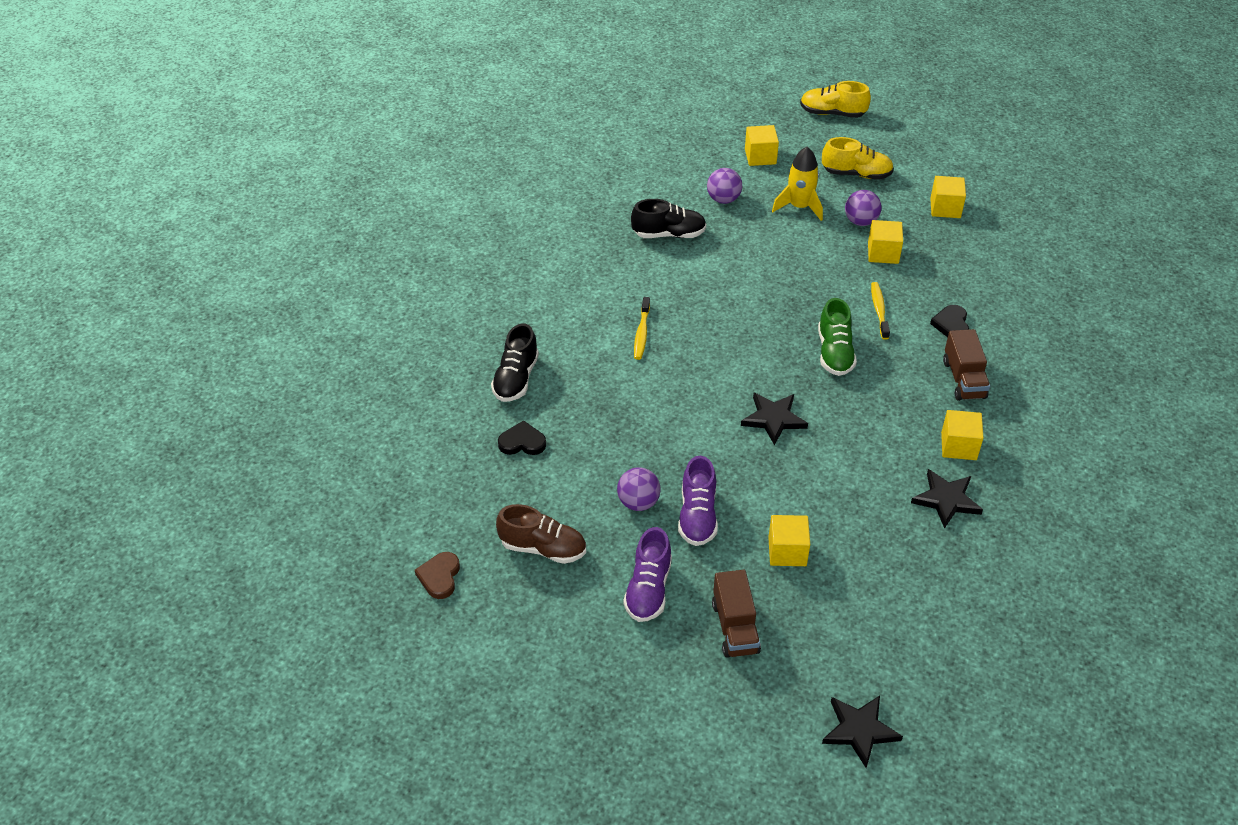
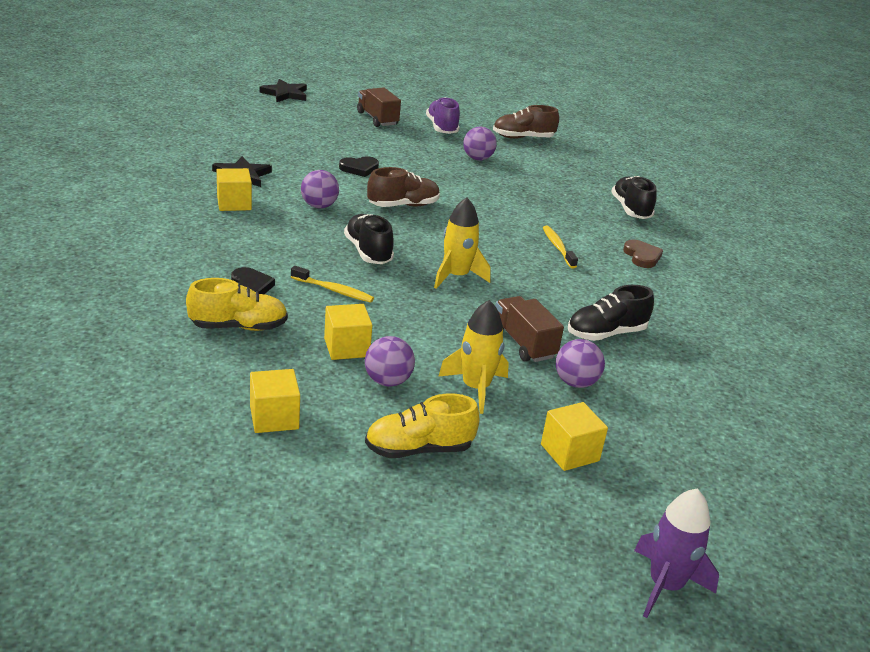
camera: 155 degrees right, 15 degrees down
(439, 577) = (573, 125): brown heart -> brown heart (642, 256)
(522, 442) = (587, 178): black heart -> black heart (359, 168)
(697, 516) = (431, 156): purple shoe -> none
(754, 89) = (665, 585): none -> purple rocket
(763, 311) = (456, 276): none -> yellow rocket
(773, 419) = (403, 205): black star -> brown shoe
(787, 551) = (358, 146): yellow cube -> none
(832, 113) = (504, 560): yellow shoe -> yellow shoe (238, 327)
(834, 353) = (368, 252): green shoe -> black shoe
(867, 430) = (319, 206): none -> purple ball
(879, 310) = (334, 290): yellow toothbrush -> yellow toothbrush turned 45 degrees counterclockwise
(963, 379) = (232, 245): brown truck -> brown truck (523, 343)

